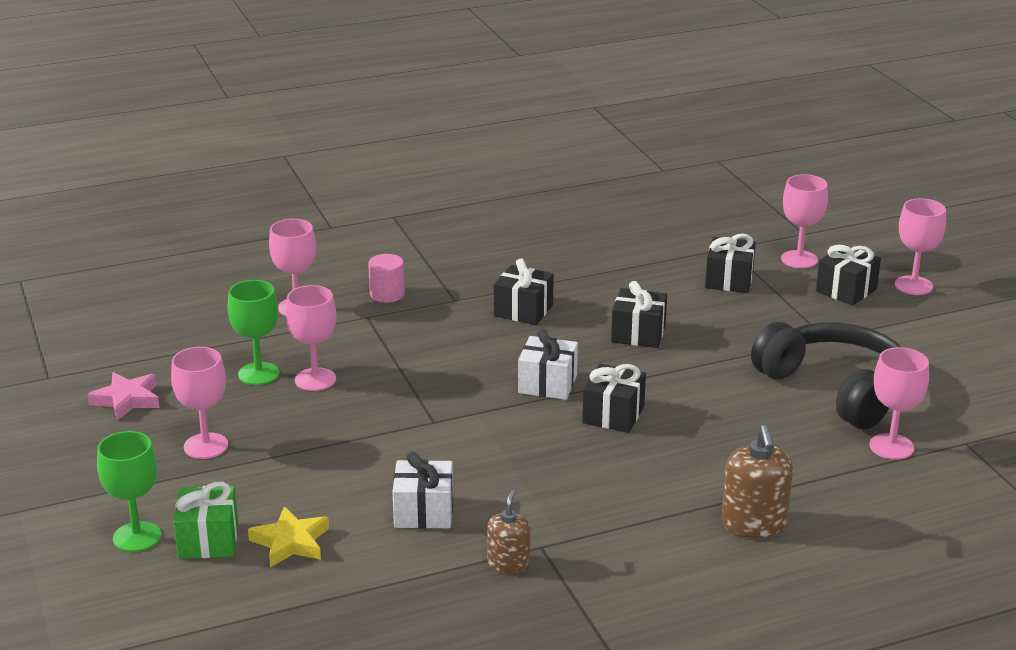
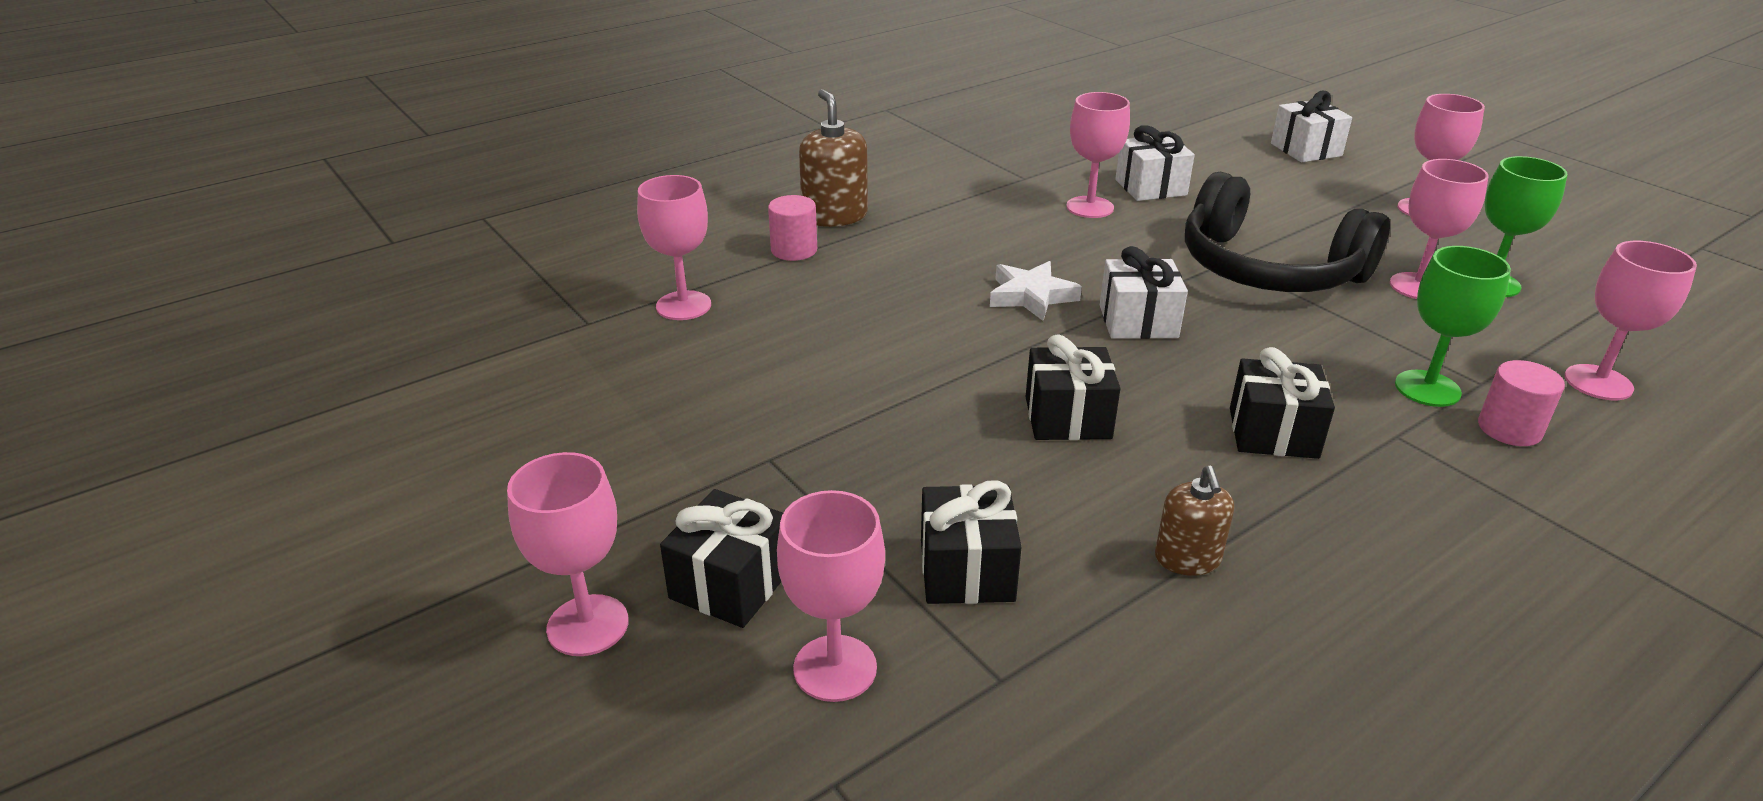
camera: 165 degrees right, 5 degrees up
(127, 400) = (1576, 237): pink star -> none
(137, 537) = (1365, 145): green goblet -> green goblet (1427, 388)
(208, 540) = (1306, 150): green gift -> white gift
(290, 542) = (1238, 156): yellow star -> none
(503, 496) = (1090, 207): none -> pink goblet
(508, 563) = (1043, 165): brown soap dispenser -> brown soap dispenser (1187, 559)
(613, 415) = (1031, 296): black gift -> white star
(798, 488) = (794, 250): none -> pink cylinder
(836, 389) = (752, 371): black headphones -> black headphones (1268, 269)

